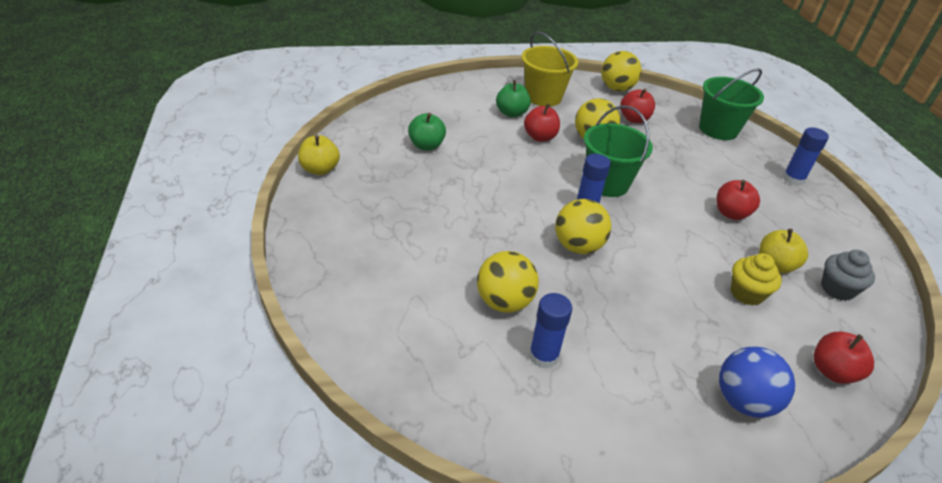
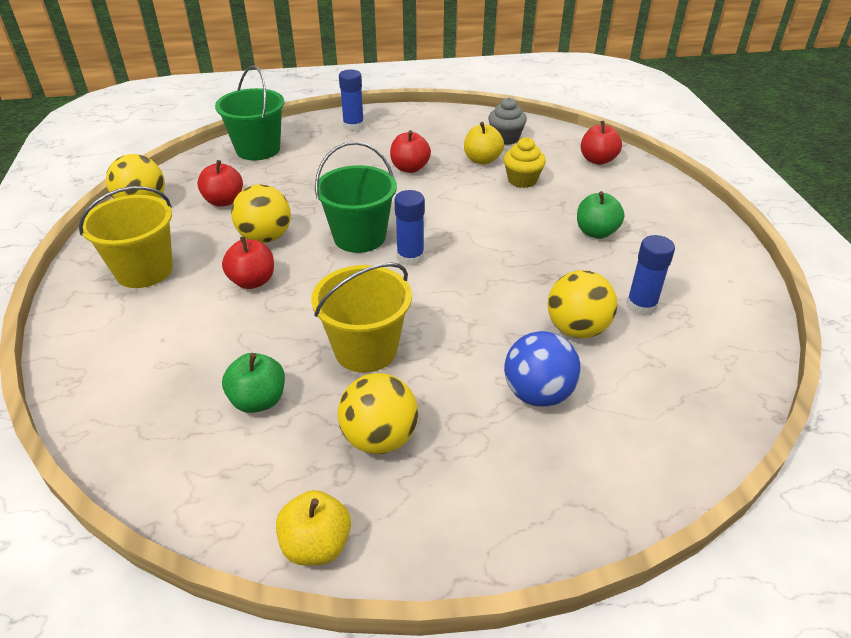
camera: 85 degrees left, 0 degrees up
(473, 186) = (366, 349): none -> yellow bucket
(511, 113) = (182, 304): green apple -> green apple (596, 232)
(578, 246) = (476, 269): yellow ball -> yellow ball (379, 438)
(743, 401) = (645, 204): blue ball -> blue ball (538, 394)

